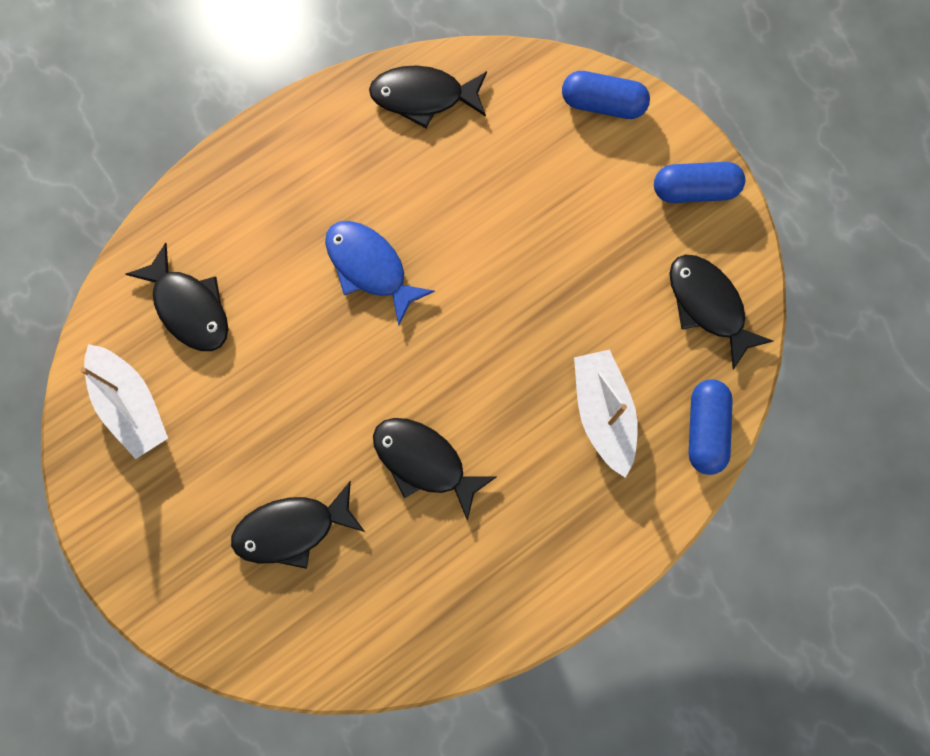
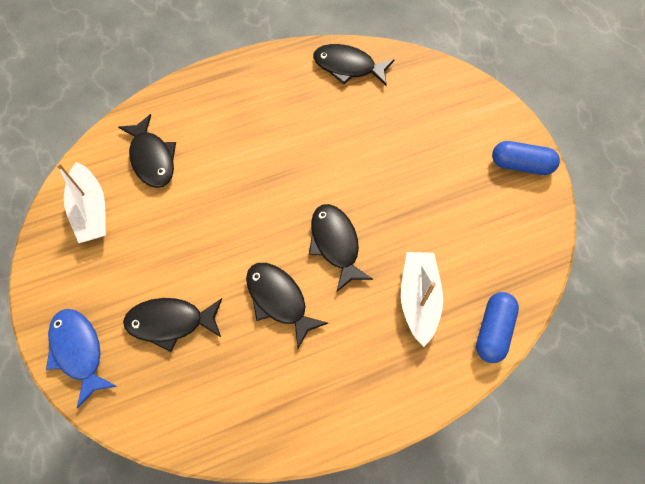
camera: 15 degrees right, 10 degrees down
(370, 267) = (281, 162): blue fish -> blue fish (79, 351)
(603, 104) = (468, 97): blue capsule -> none
(708, 306) = (514, 243): black fish -> black fish (335, 244)

